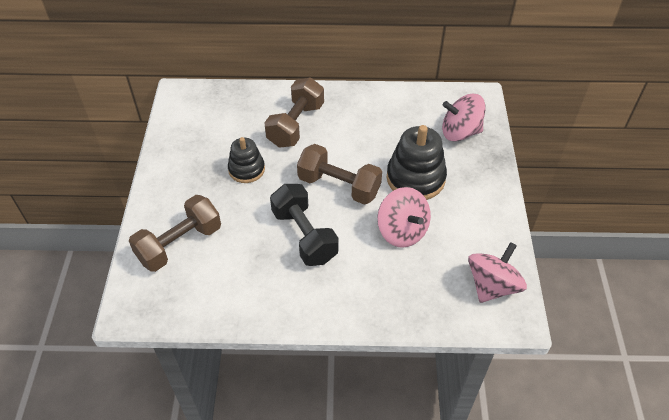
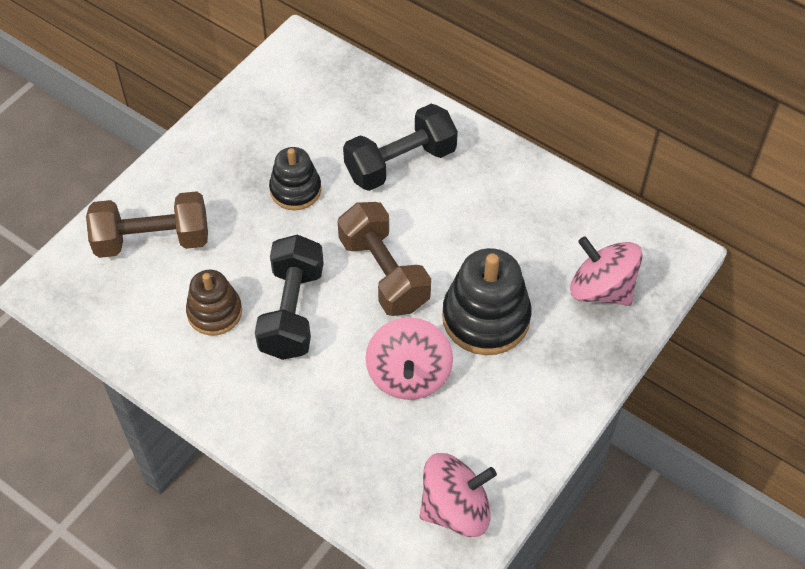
camera: 35 degrees right, 5 degrees up
(257, 263) = (215, 312): none -> brown stacking toy
(296, 125) = (400, 163): brown dumbbell -> black dumbbell

